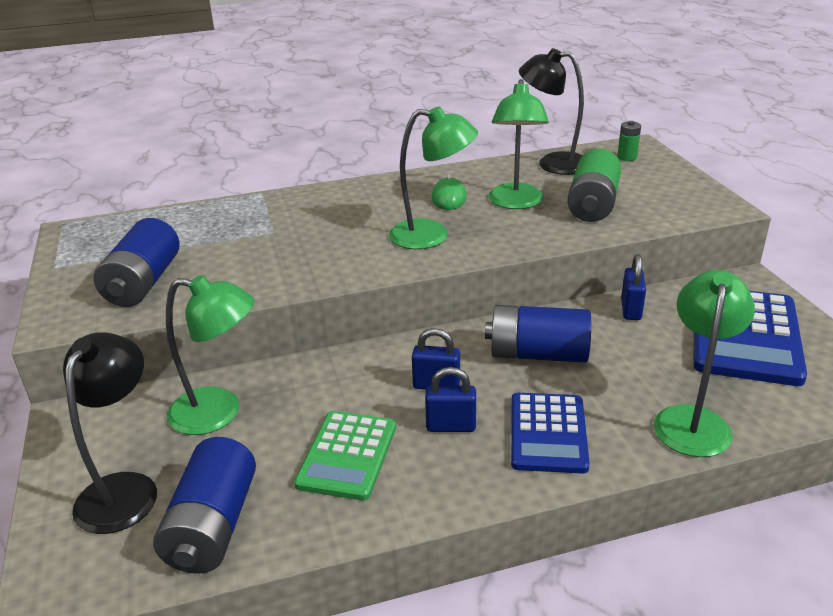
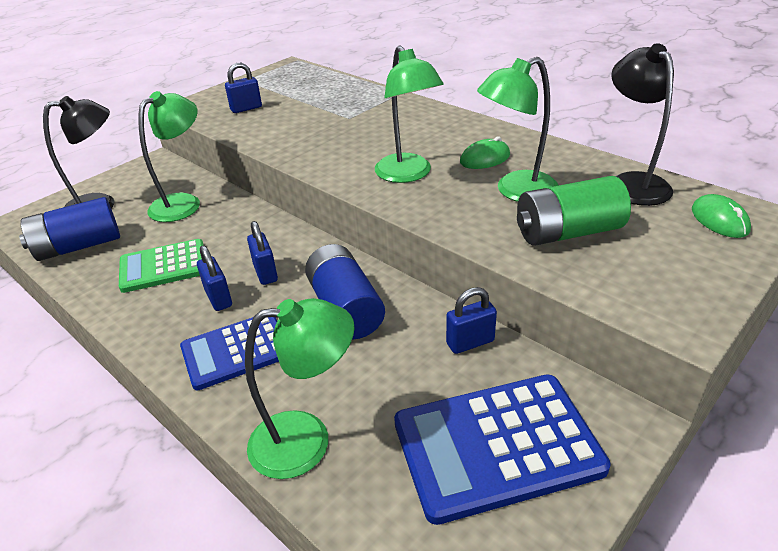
camera: 60 degrees right, 5 degrees up
(143, 283) = (246, 108): blue battery -> blue padlock
(219, 412) = (183, 203): green lamp -> green lamp turned 120 degrees counterclockwise
(627, 157) = (719, 220): green battery -> green mouse

